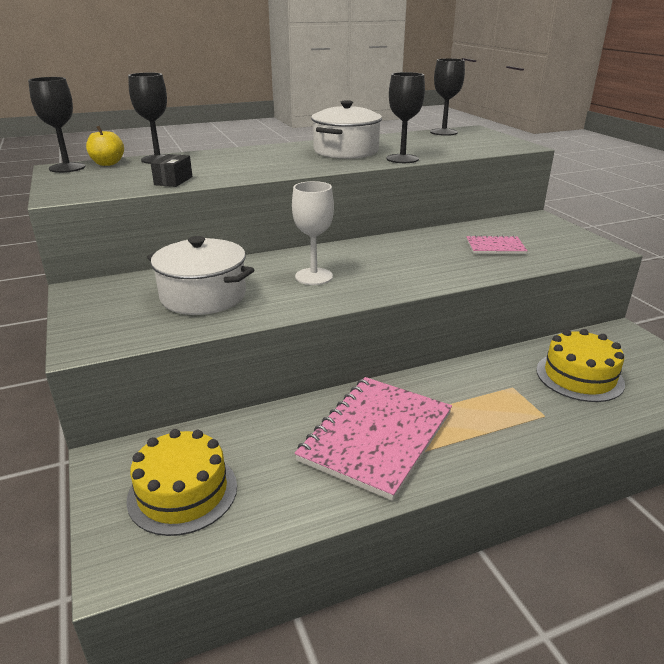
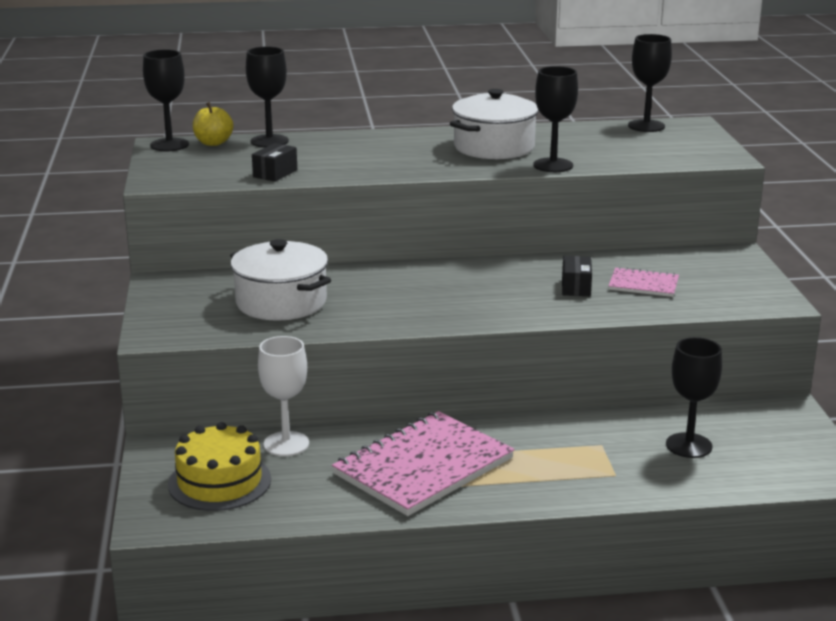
camera: 15 degrees right, 5 degrees down
(314, 276) = (407, 295): white goblet -> white goblet (286, 444)
(446, 254) = (576, 287): none -> black box
(579, 376) = (689, 445): yellow cake -> black goblet

